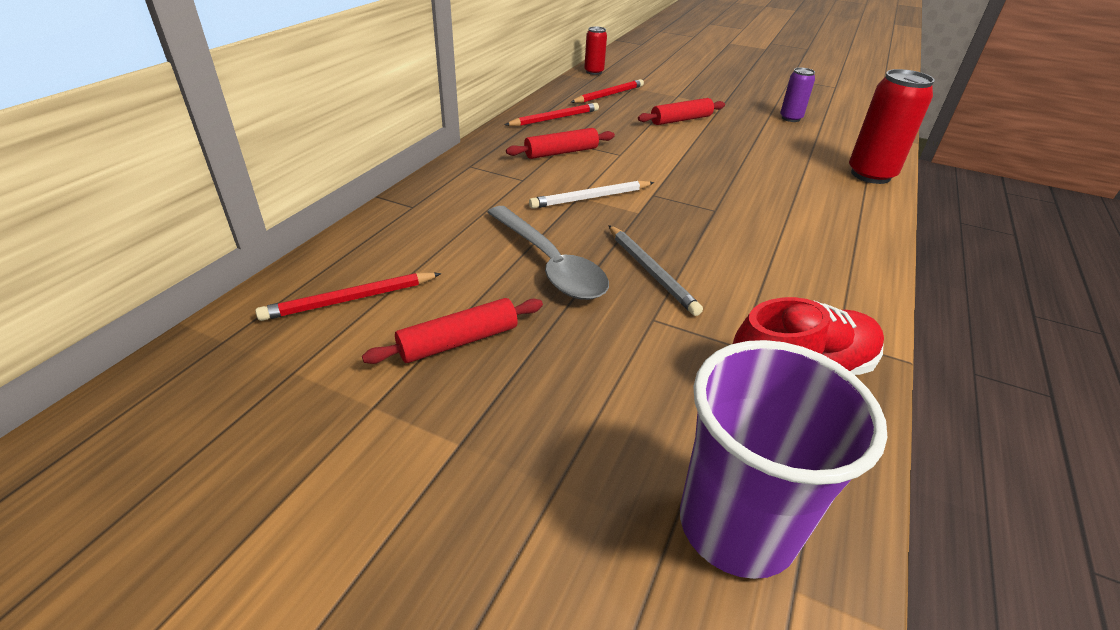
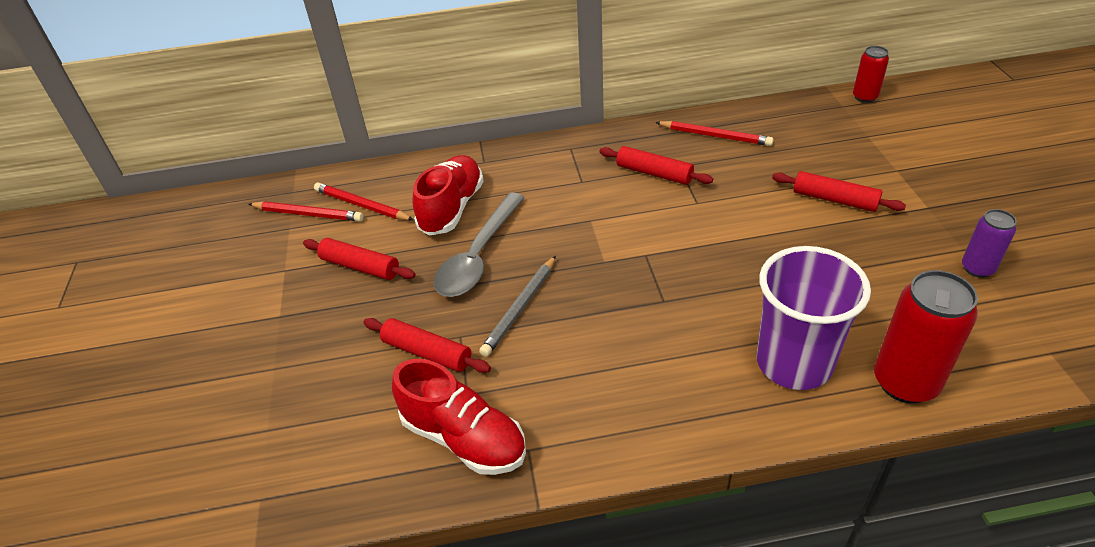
camera: 60 degrees right, 5 degrees up
(454, 249) = (452, 208): none -> red shoe
(590, 198) = (595, 226): white pencil -> none
(609, 95) = (821, 133): red pencil -> red pencil (308, 214)
(656, 348) = (427, 353): none -> red rolling pin
(737, 525) = (291, 456): purple cup -> purple cup (794, 363)

